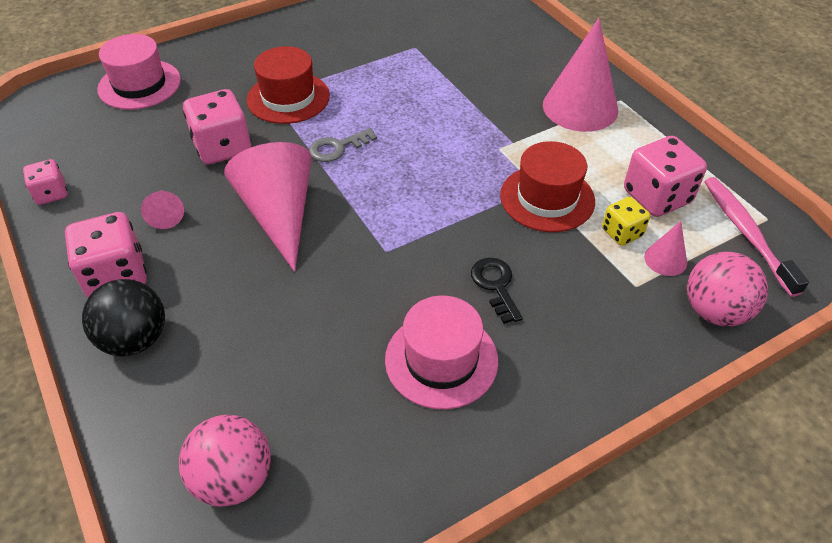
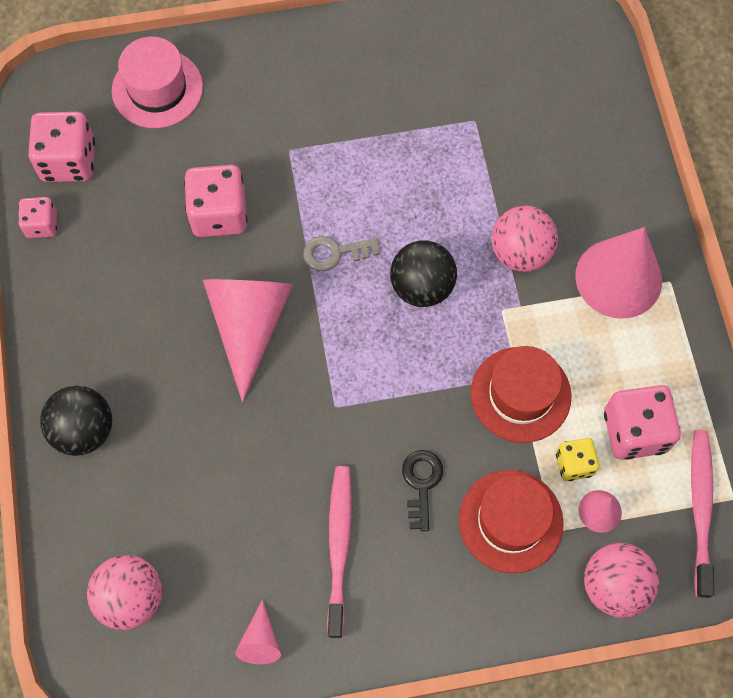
camera: 20 degrees right, 20 degrees up
(116, 276) = (82, 351): pink dice -> pink dice (69, 161)
(165, 214) = (142, 288): pink cone -> pink cone (260, 640)
(288, 98) = (307, 160): red hat -> red hat (510, 521)
(423, 151) = (422, 286): none -> black ball
(441, 360) = (339, 546): pink hat -> pink toothbrush
(493, 111) = (520, 252): none -> pink ball

